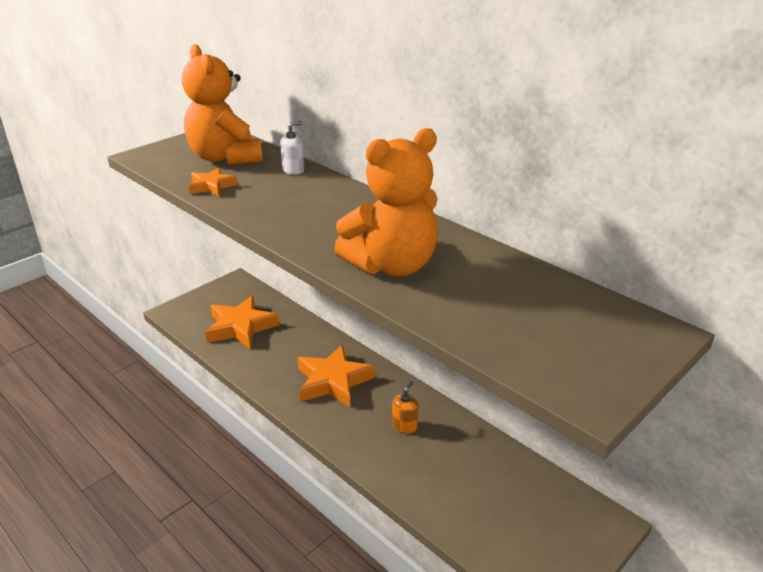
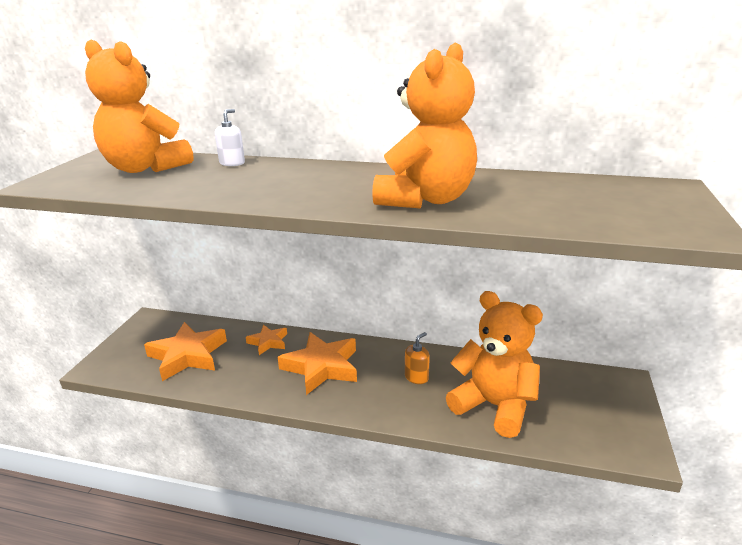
camera: 30 degrees left, 5 degrees down
(211, 186) = (160, 189): orange star -> orange star (268, 342)
(404, 426) = (416, 377): orange soap dispenser -> orange soap dispenser turned 45 degrees clockwise
(449, 484) = (494, 406): none -> orange teddy bear

